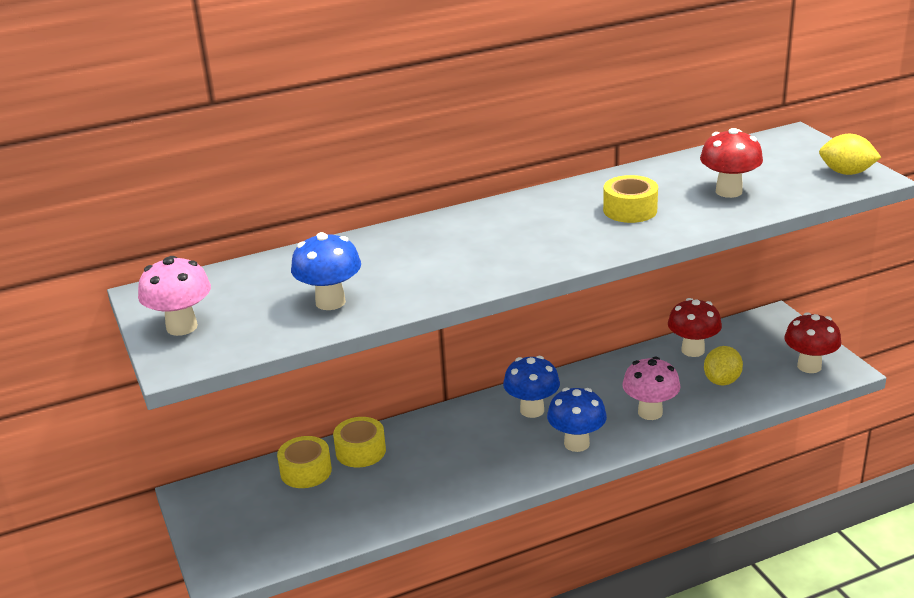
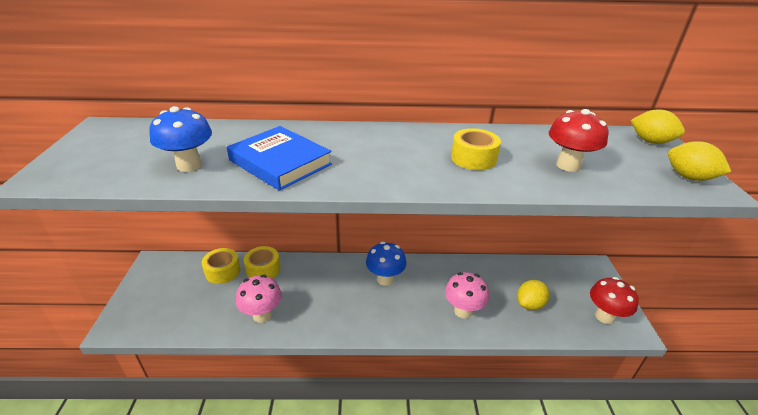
camera: 20 degrees right, 5 degrees up
(182, 327) = (82, 154): pink mushroom -> pink mushroom (262, 315)
(429, 271) = (280, 162): none -> blue book
(576, 443) = (397, 317): blue mushroom -> none
(693, 350) = (521, 272): red mushroom -> none
(795, 143) = (650, 141): none -> yellow lemon

